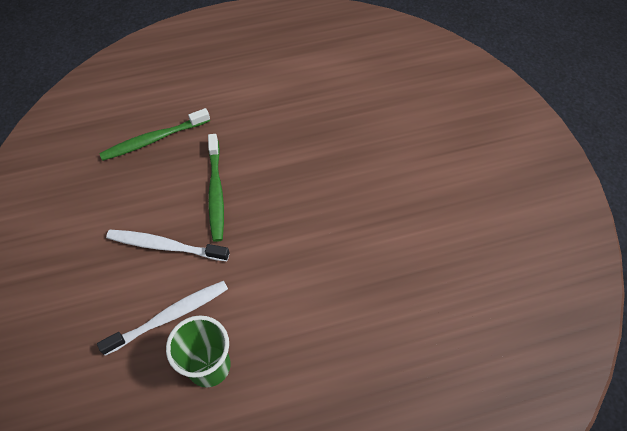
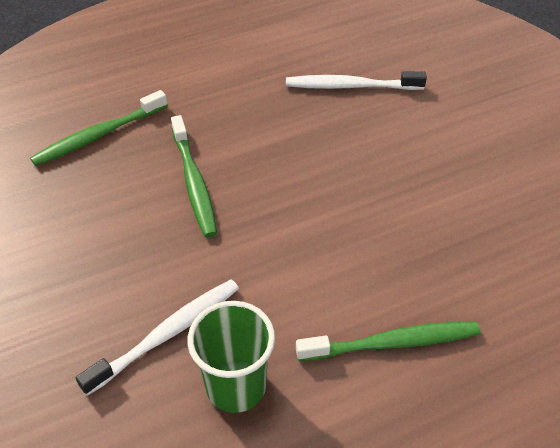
camera: 10 degrees left, 10 degrees down
(165, 246) = (141, 252): white toothbrush -> white toothbrush (350, 86)
(329, 351) = (392, 343): none -> green toothbrush

